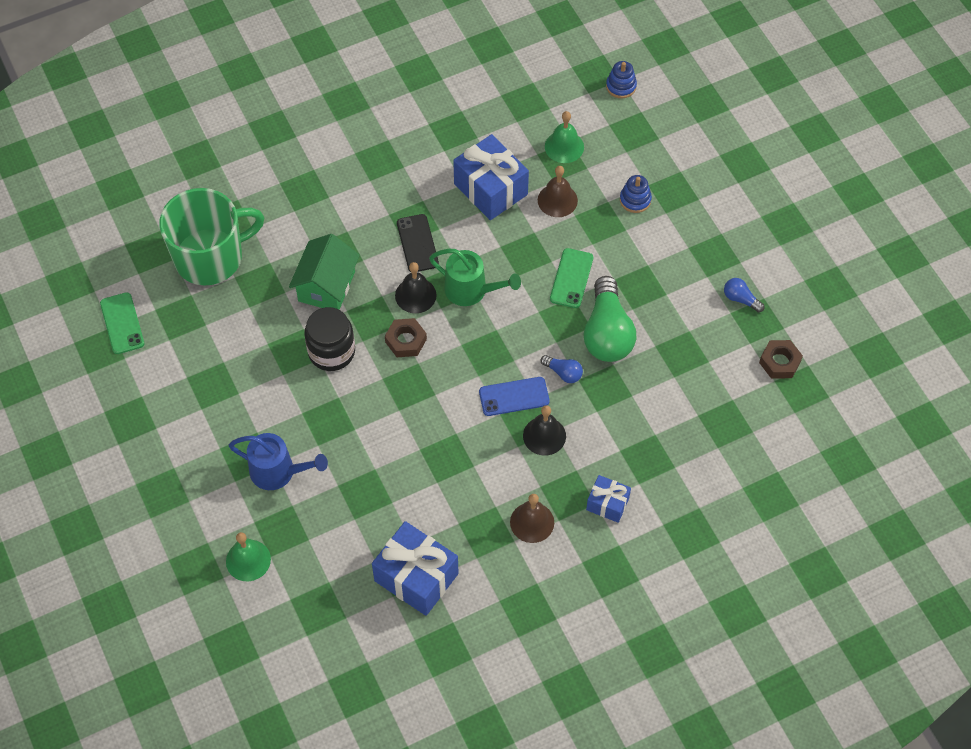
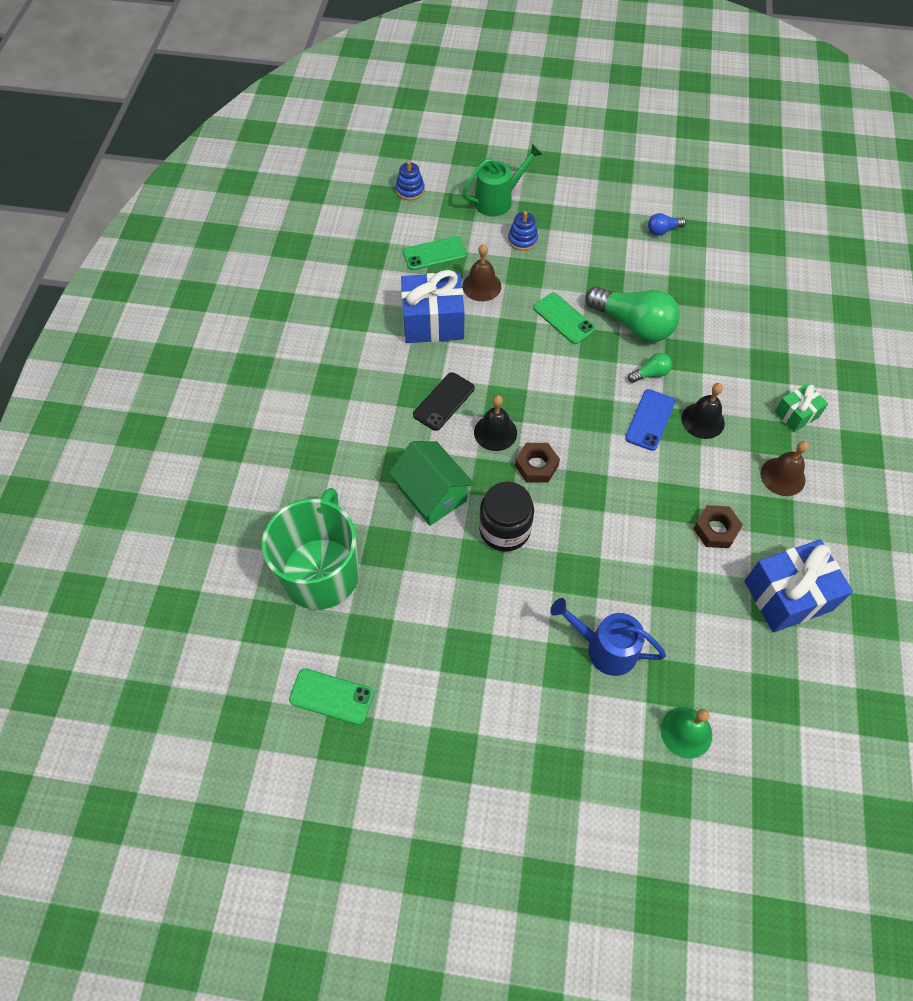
camera: 55 degrees left, 0 degrees up
(278, 472) = (604, 648): blue watering can -> blue watering can turned 120 degrees counterclockwise
(417, 243) = (444, 401): black phone -> black phone turned 75 degrees counterclockwise
(471, 291) = (522, 390): green watering can -> green watering can (498, 200)
(563, 373) = (650, 374): blue light bulb -> green light bulb
(564, 146) = (434, 254): green bell -> green phone
(607, 504) = (796, 414): blue gift -> green gift
(780, 362) = (735, 239): brown nut -> brown nut (716, 529)

